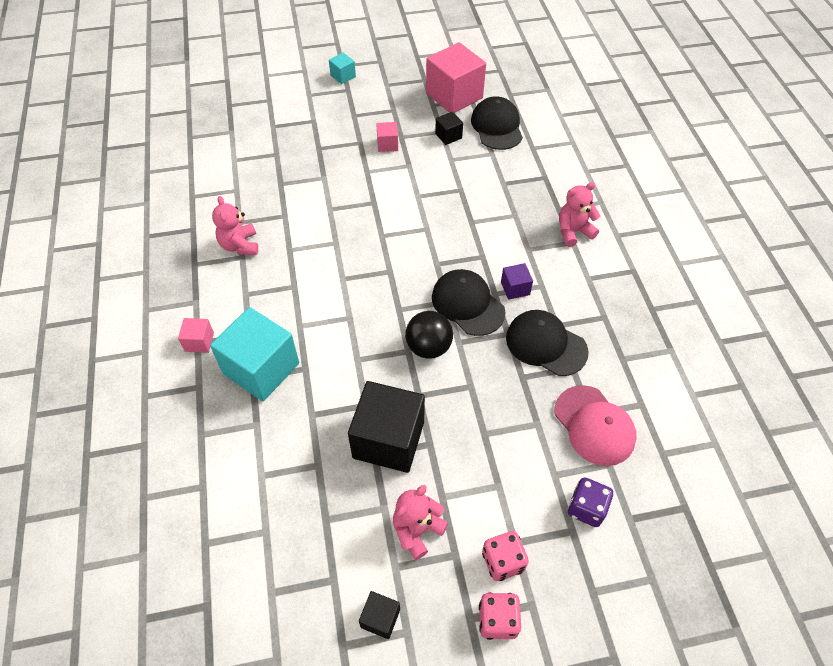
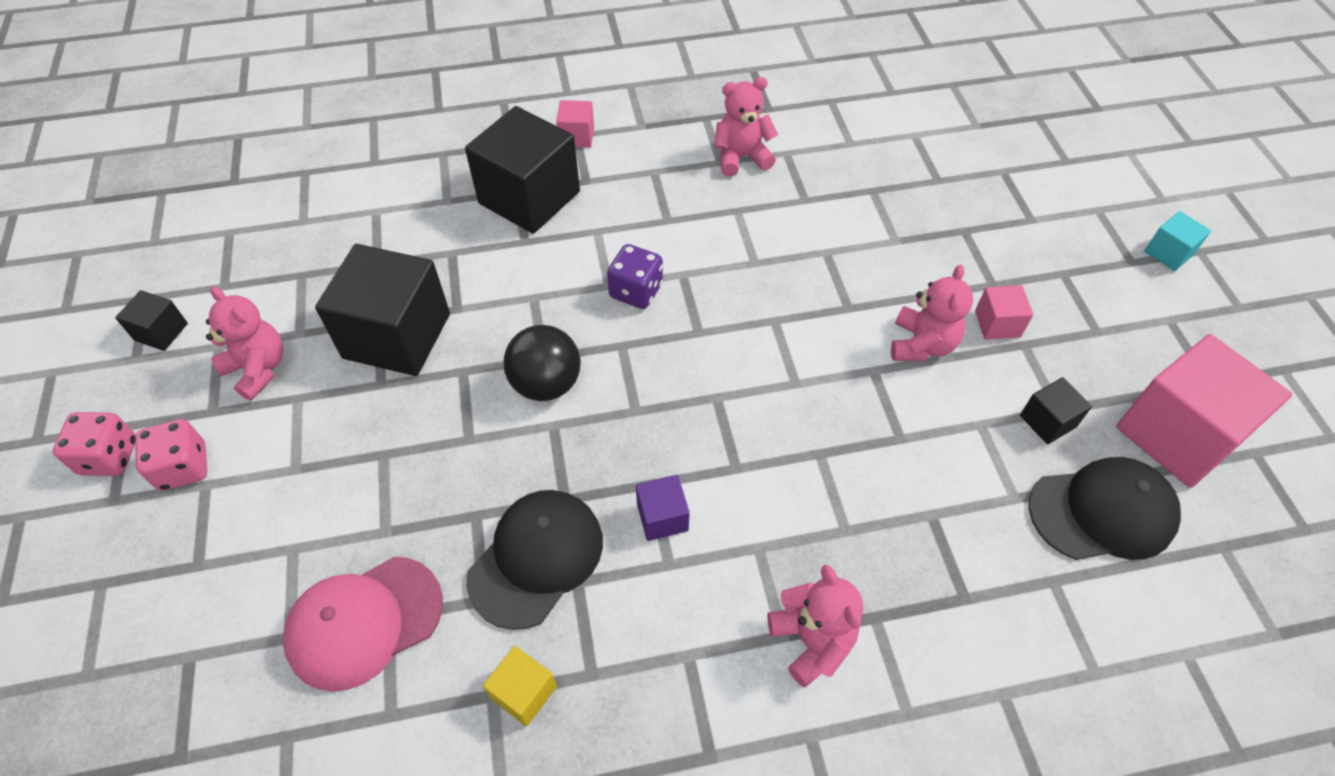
camera: 90 degrees right, 0 degrees up
(261, 368) = (529, 197): turquoise cube -> black cube
(401, 175) = (921, 344): none -> pink teddy bear
(467, 304) = (628, 440): black cap -> none
(586, 508) = (225, 590): purple dice -> purple dice (636, 291)
(619, 345) = (524, 692): none -> yellow cube

